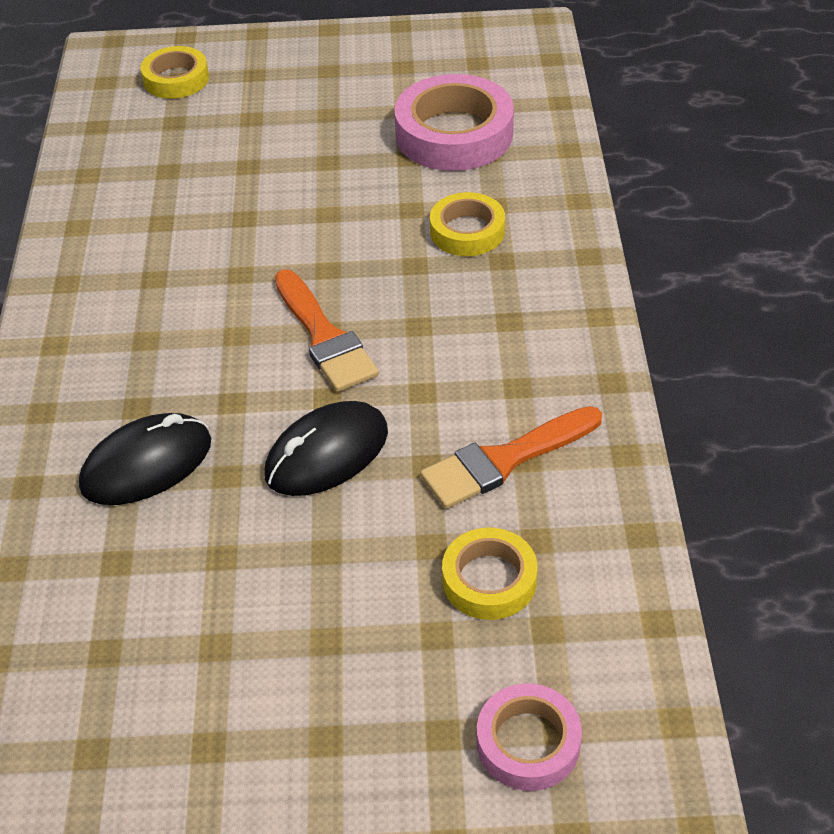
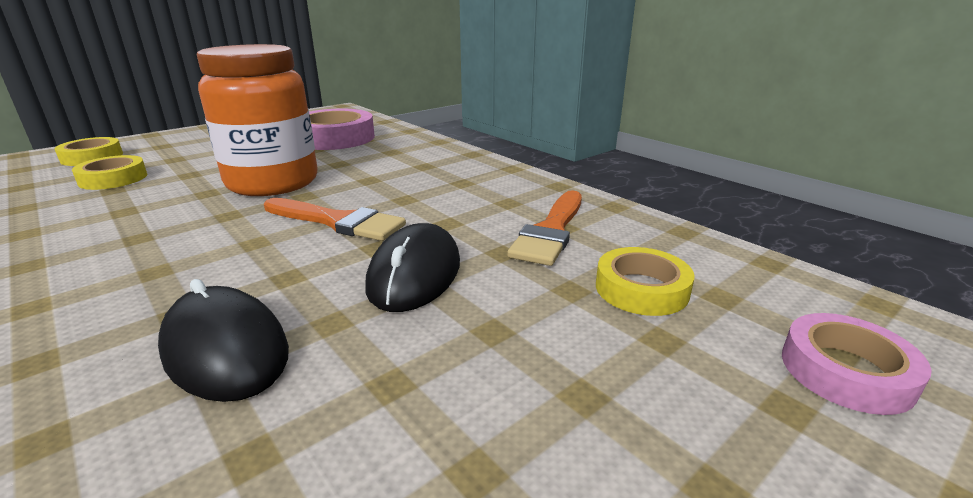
camera: 40 degrees left, 20 degrees down
(146, 464) = (225, 349): black mouse -> black mouse turned 60 degrees counterclockwise
(314, 226) = (273, 183): none -> orange jar
(467, 231) = (388, 162): yellow tape -> yellow tape (113, 179)

